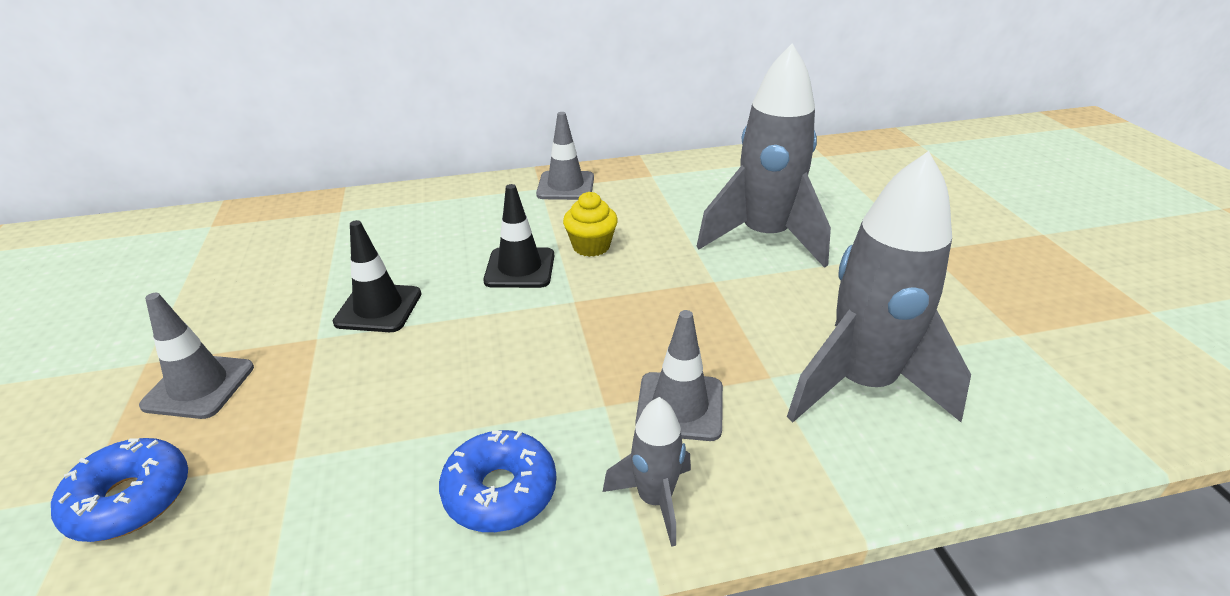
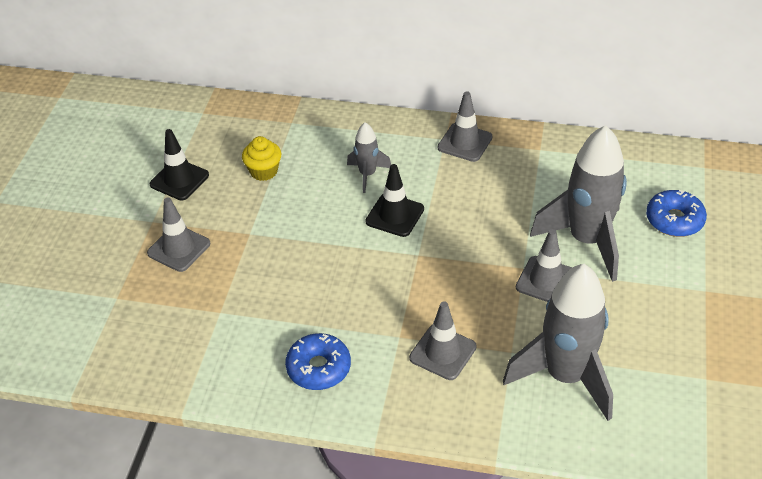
camera: 25 degrees right, 10 degrees up
(130, 500) = (138, 309): blue donut -> blue donut (674, 220)
(378, 308) = (292, 221): black traffic cone -> black traffic cone (179, 180)
(591, 246) = (453, 210): yellow cupcake -> yellow cupcake (264, 171)
(655, 500) = (397, 401): grey rocket -> grey rocket (367, 174)
(751, 286) = (546, 280): none -> grey traffic cone

